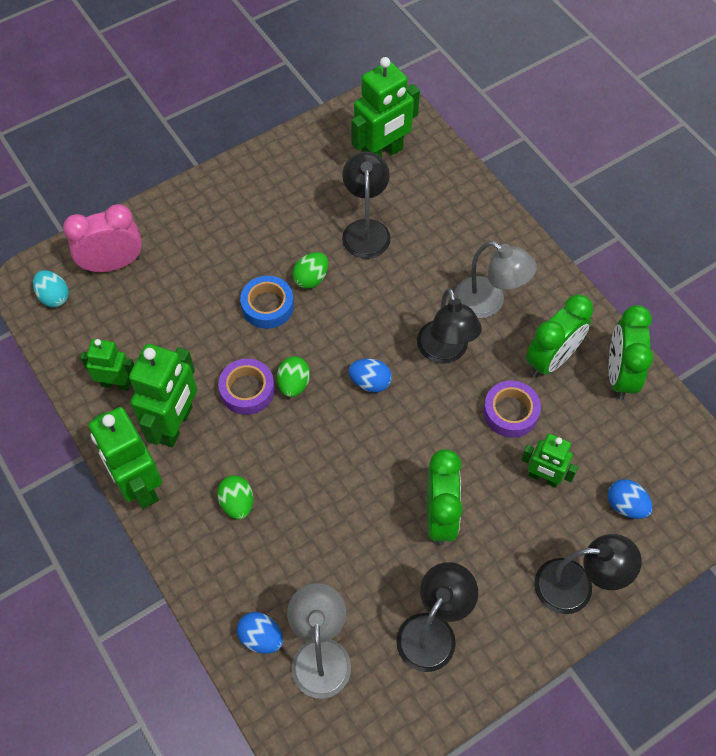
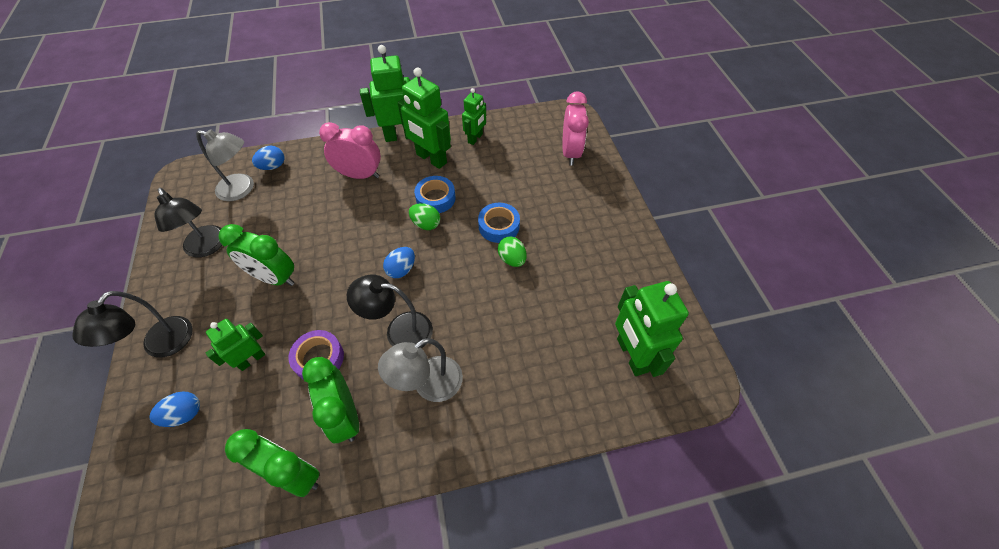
camera: 110 degrees right, 5 degrees down
(54, 297) = (554, 122): turquoise egg -> none
(237, 503) = (360, 175): green egg -> pink clock
(247, 390) = (435, 198): purple tape -> blue tape
(366, 230) = (546, 312): black lamp -> none

